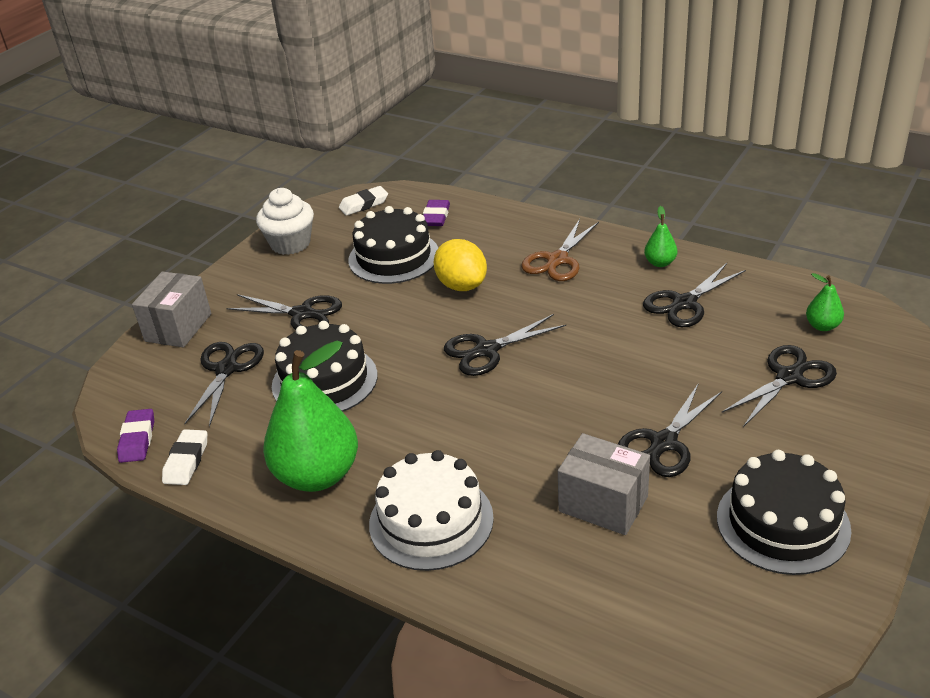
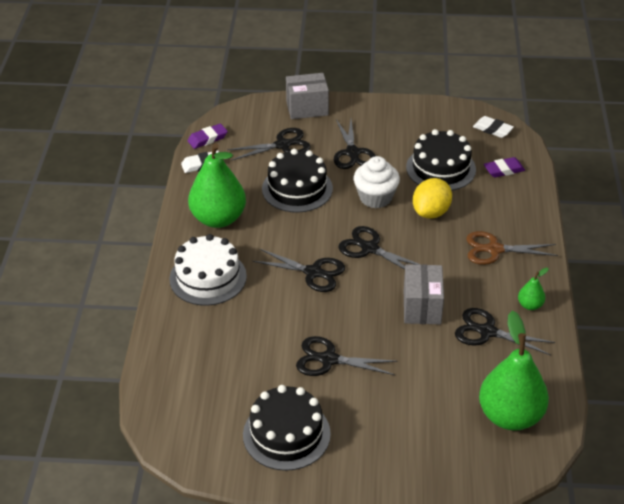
camera: 60 degrees right, 5 degrees up
(290, 243) = (422, 116): white cupcake -> white cupcake (375, 198)
(603, 504) = (259, 346): grey box -> grey box (422, 307)
(789, 377) = (435, 409): black scissors -> black scissors (313, 272)
(822, 326) = (510, 416): green pear -> green pear, size x2.29

